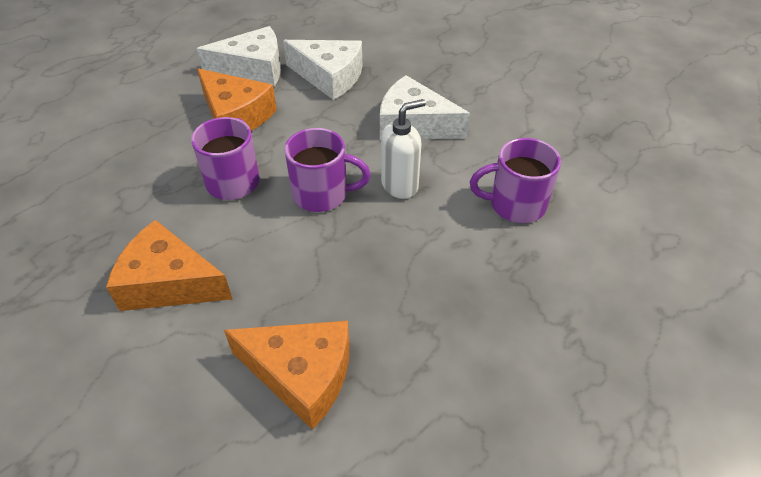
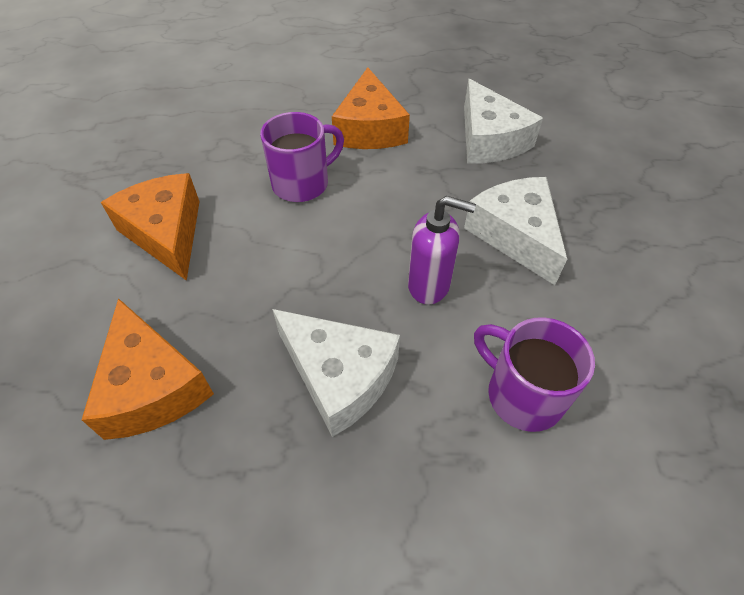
camera: 45 degrees right, 5 degrees up
(253, 69) = (431, 96): white cheese -> white cheese (339, 376)
(322, 194) = (353, 244): purple mug -> none
(400, 185) = (429, 285): white soap dispenser -> purple soap dispenser

